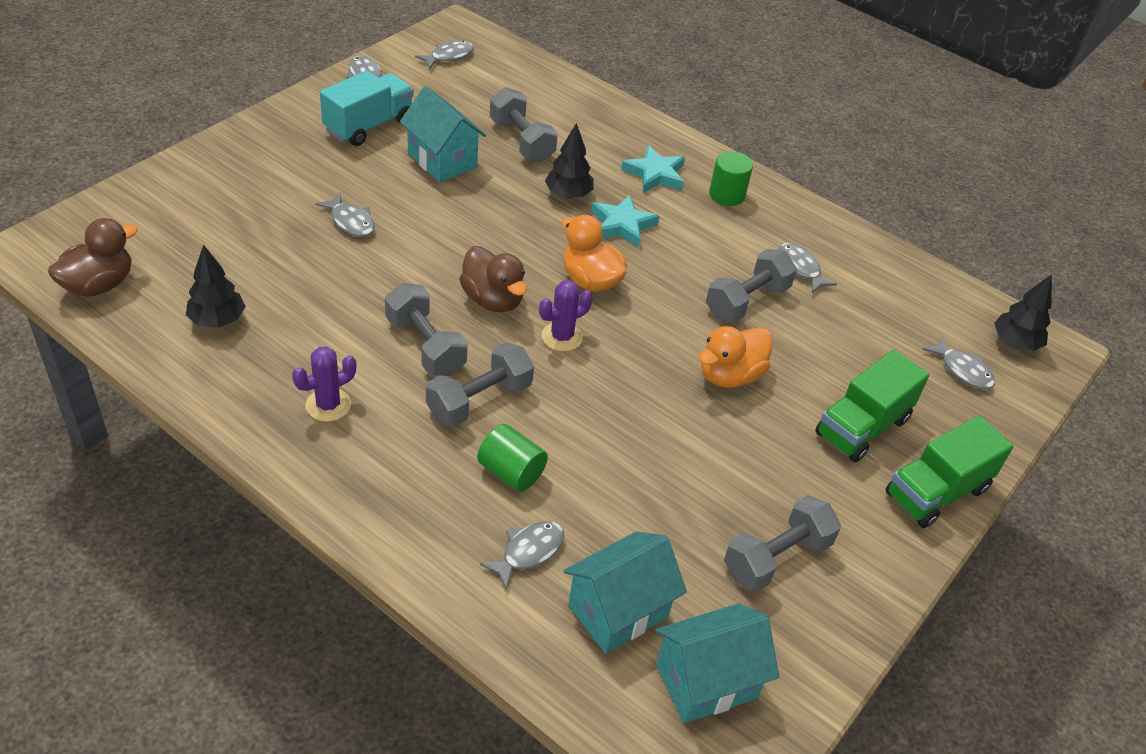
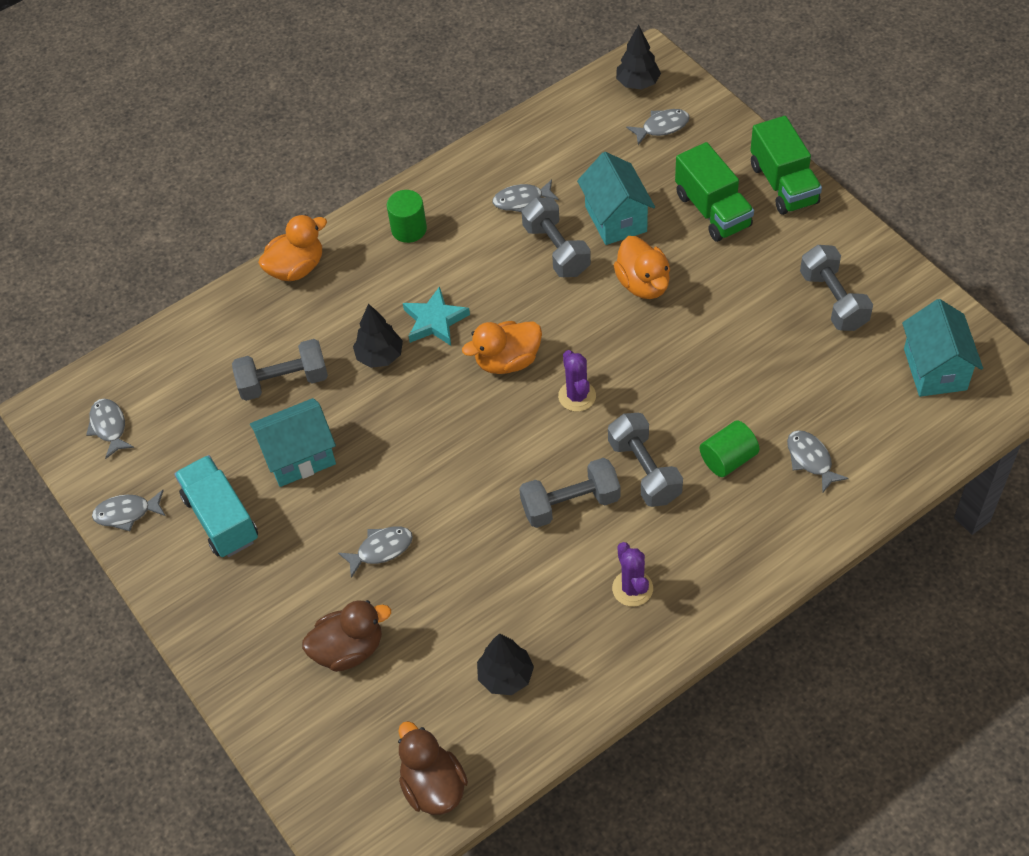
camera: 65 degrees left, 10 degrees up
(493, 300) = (519, 442): brown duck -> brown duck (349, 649)
(618, 611) = (871, 410): turquoise house -> turquoise house (616, 219)
(651, 132) = (296, 268): none -> orange duck
(655, 174) = (365, 279): turquoise star -> none

